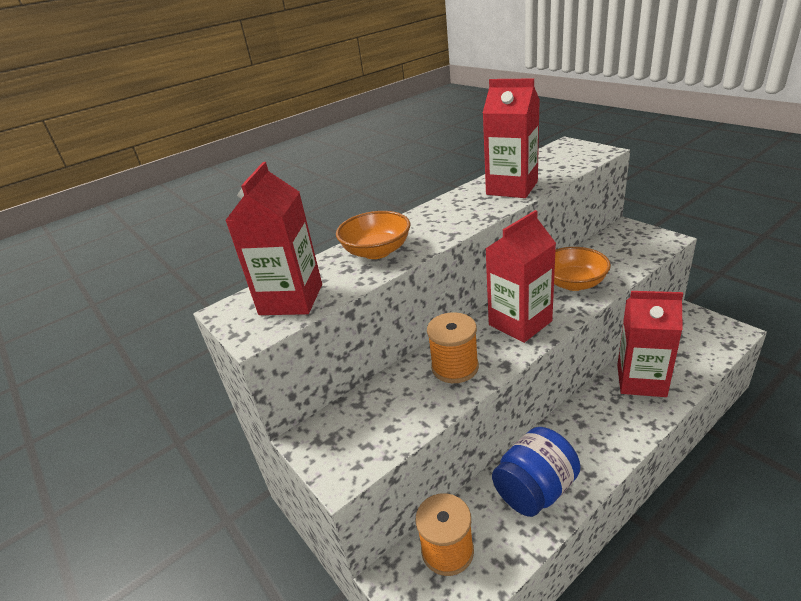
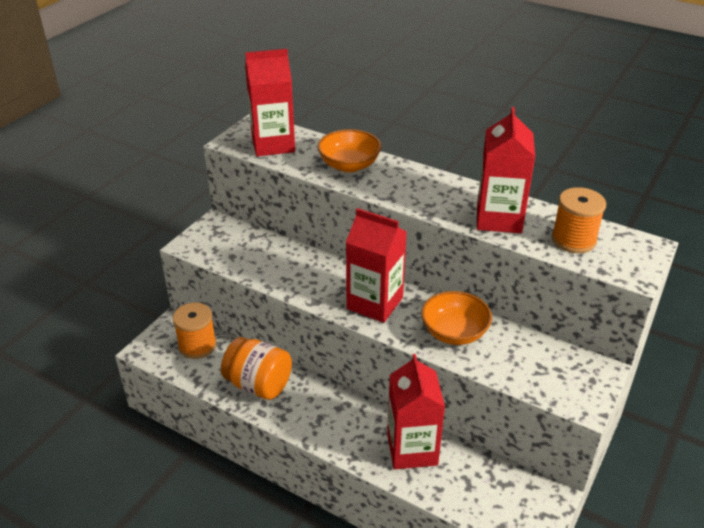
camera: 65 degrees right, 5 degrees up
(455, 367) = (304, 275): orange spool -> orange spool (573, 240)
(535, 490) = (258, 384): blue jar -> orange jar

